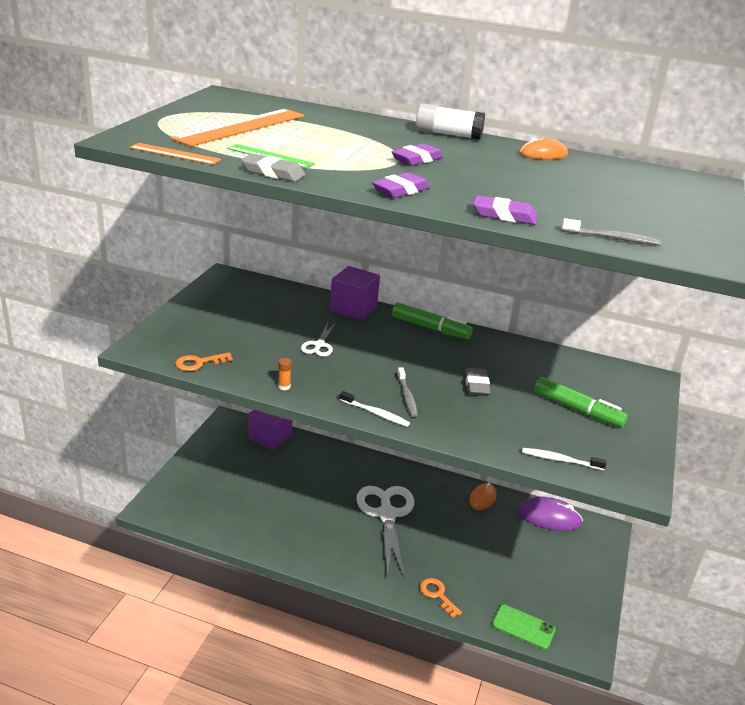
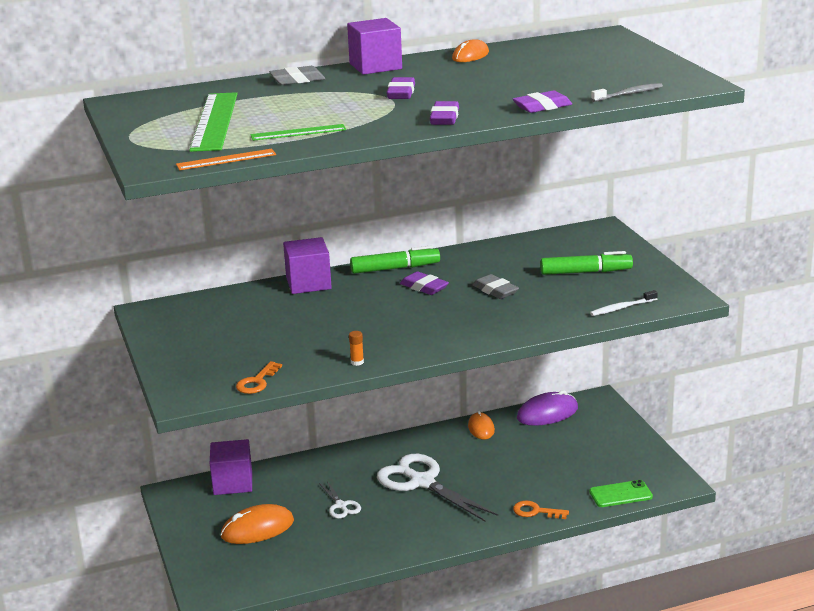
camera: 35 degrees left, 5 degrees down
(241, 127) = (214, 121): orange ruler -> green ruler
(241, 479) = (257, 528): none -> orange mouse
(273, 173) = (333, 142): grey eraser -> grey eraser (297, 80)
(319, 345) = (330, 322): white scissors -> white scissors (341, 506)
(375, 413) = (456, 344): white toothbrush -> none
(407, 396) = (459, 322): grey toothbrush -> none
(427, 353) = (424, 287): none -> purple eraser
(448, 134) = (375, 66): white glue stick -> purple cube

